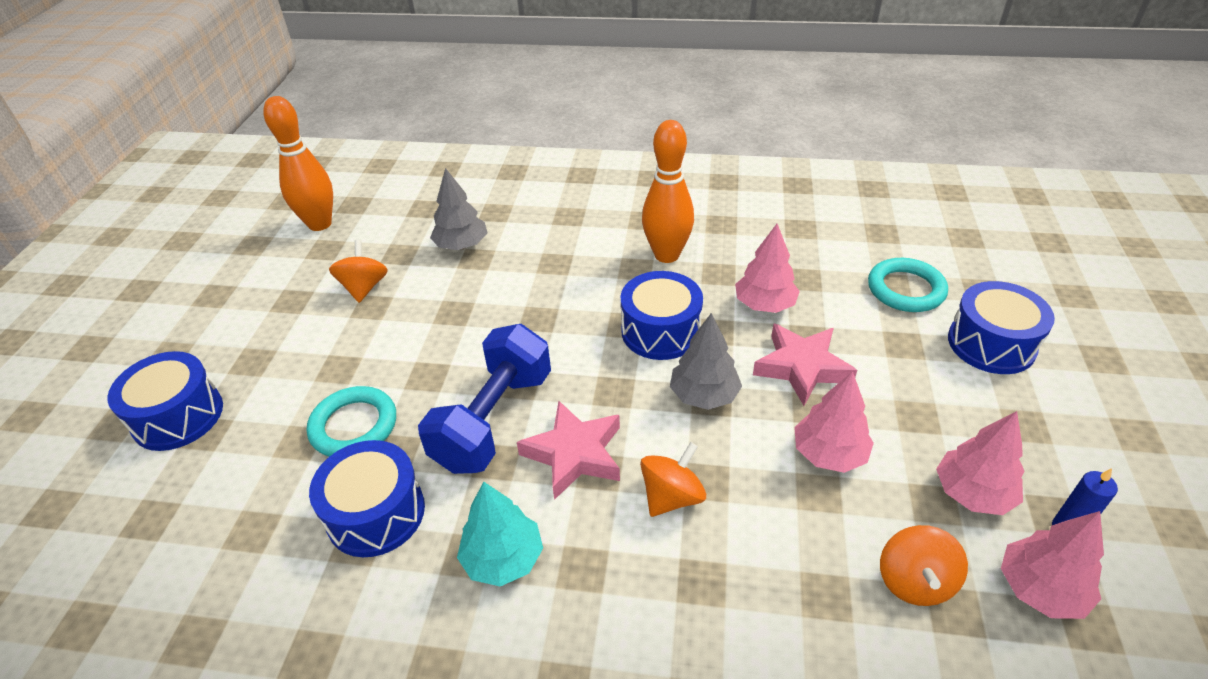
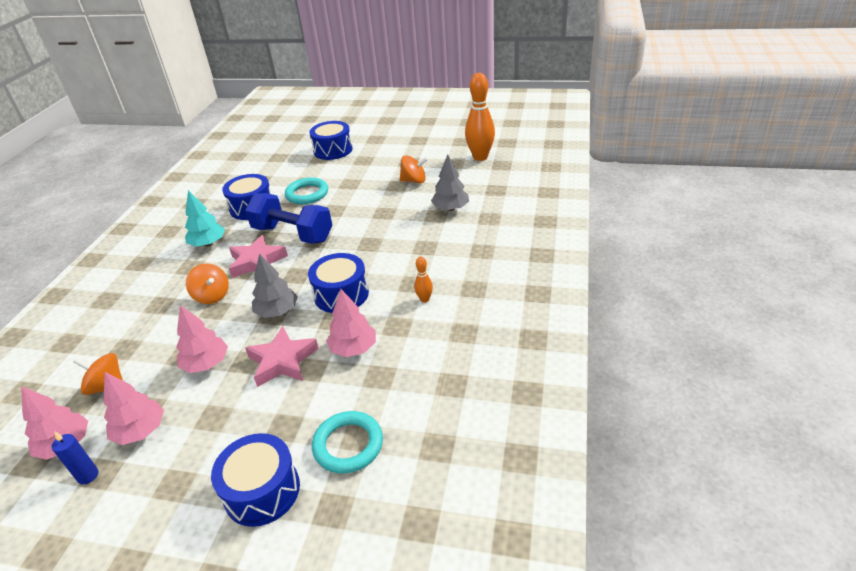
camera: 95 degrees right, 5 degrees down
(667, 255) = (424, 299): orange bowling pin -> orange bowling pin, size x0.46

